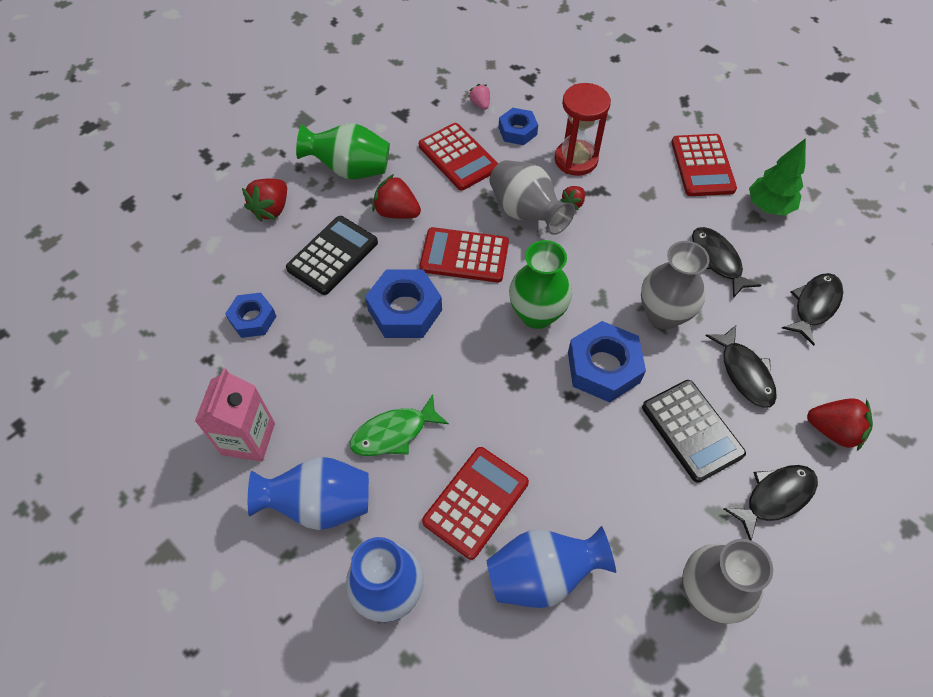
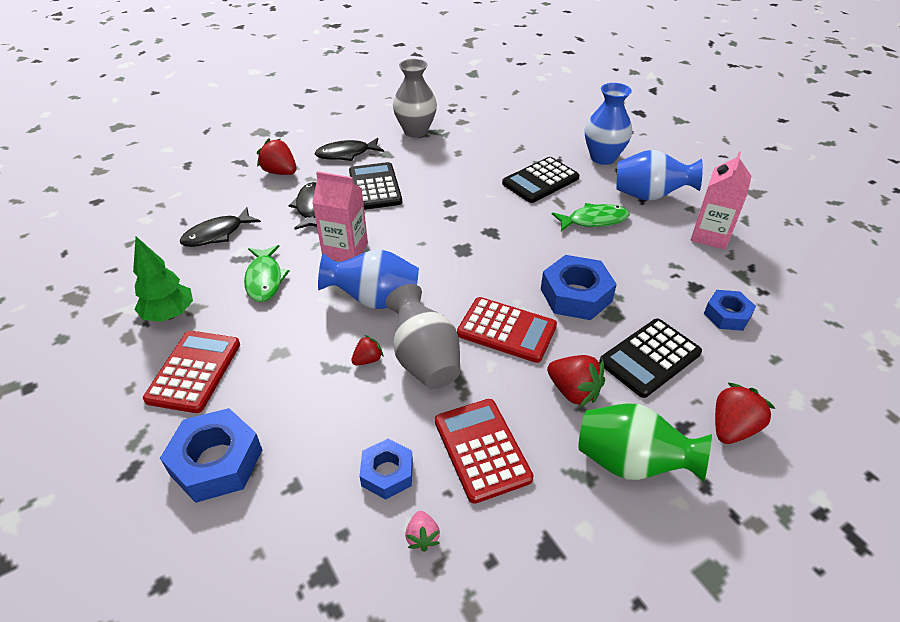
camera: 165 degrees left, 15 degrees down
(476, 502) = (540, 181): red calculator -> black calculator
(537, 314) = (454, 270): green vase -> none
(542, 575) = (508, 150): blue vase -> blue vase (375, 300)
(576, 160) = (334, 412): red hourglass -> none
(603, 367) = (416, 228): blue nut -> blue nut (216, 462)
(663, 315) = (345, 250): grey vase -> pink carton
(717, 260) = (265, 279): black fish -> green fish

